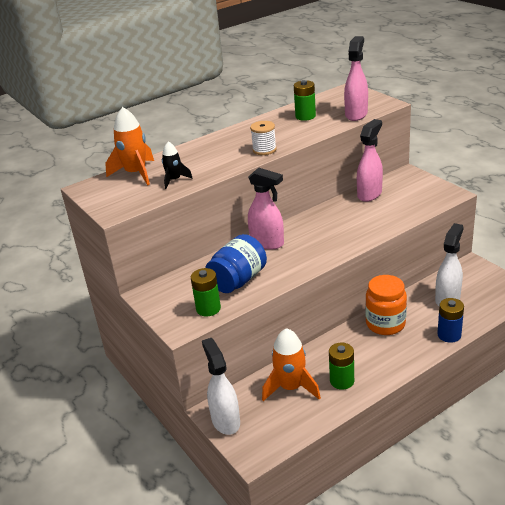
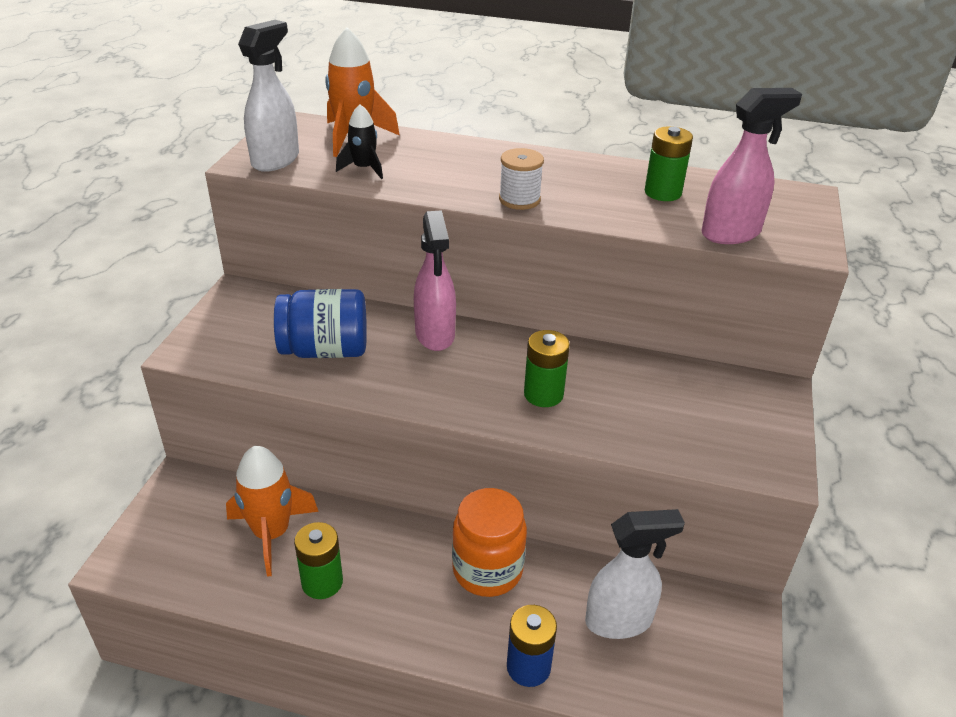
camera: 45 degrees right, 5 degrees up
(208, 308) = (243, 354): green battery -> green battery (543, 394)
(225, 421) = (168, 502): white spray bottle -> white spray bottle (276, 160)
(369, 194) = (666, 375): pink spray bottle -> none

